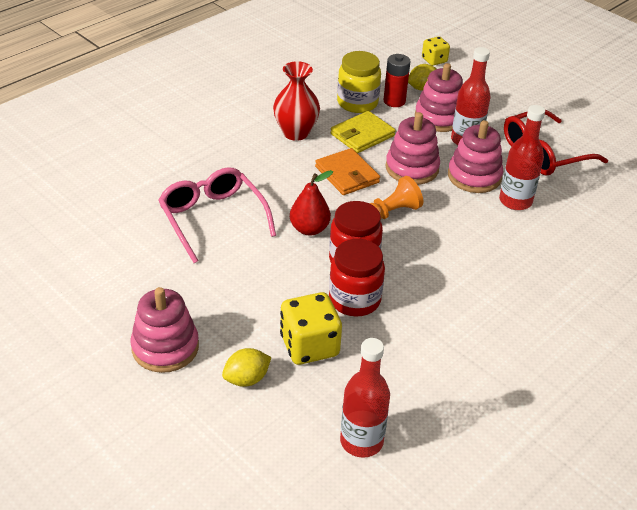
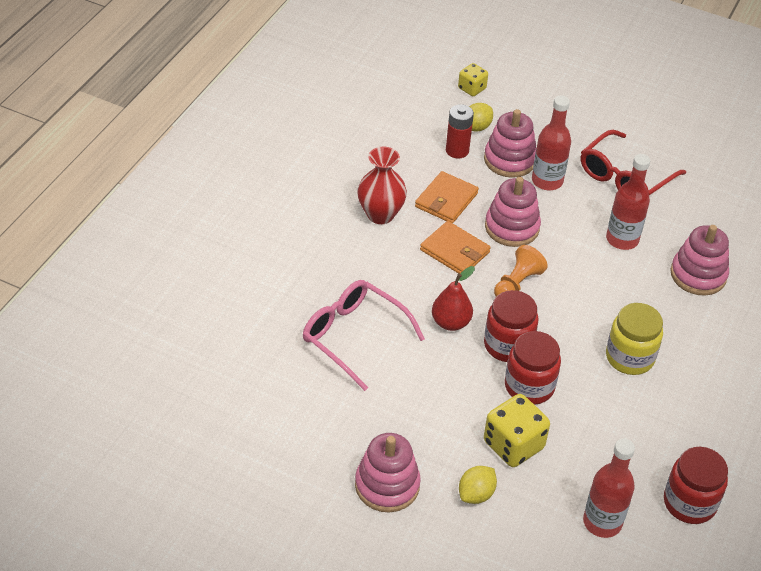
camera: 20 degrees left, 5 degrees up
(357, 103) = (422, 162): yellow jar -> yellow jar (629, 357)
(362, 135) = (446, 200): yellow wallet -> orange wallet
(466, 450) = (689, 503): none -> red jar
(474, 176) = (573, 221): pink stacking toy -> pink stacking toy (698, 275)

